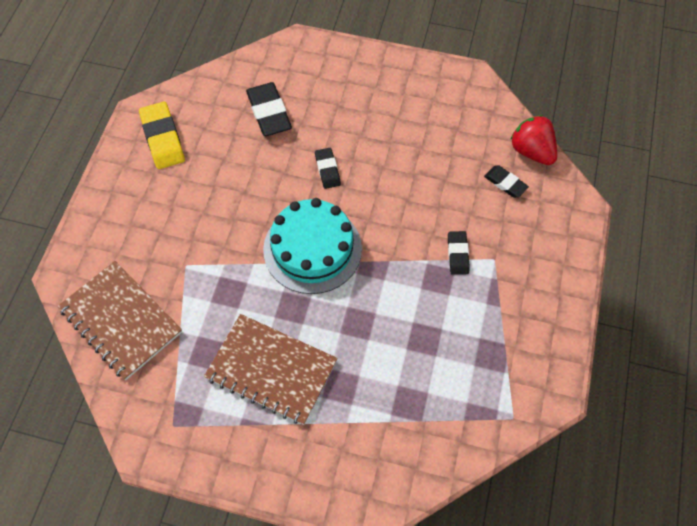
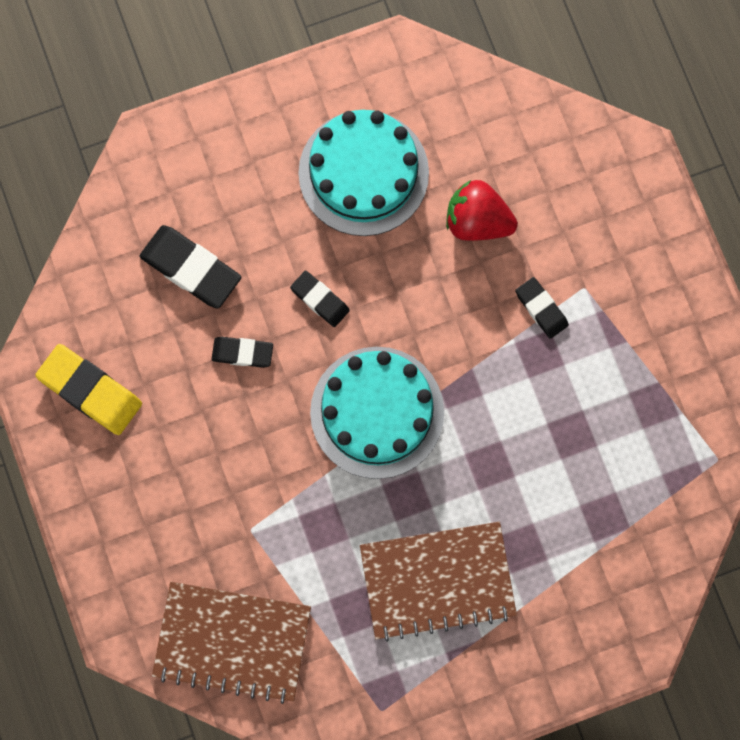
camera: 35 degrees left, 15 degrees up
(404, 122) = (363, 173): none -> turquoise cake
(505, 183) = (535, 180): black eraser -> black eraser (242, 353)
(531, 151) = (538, 115): red strawberry -> red strawberry (477, 221)

